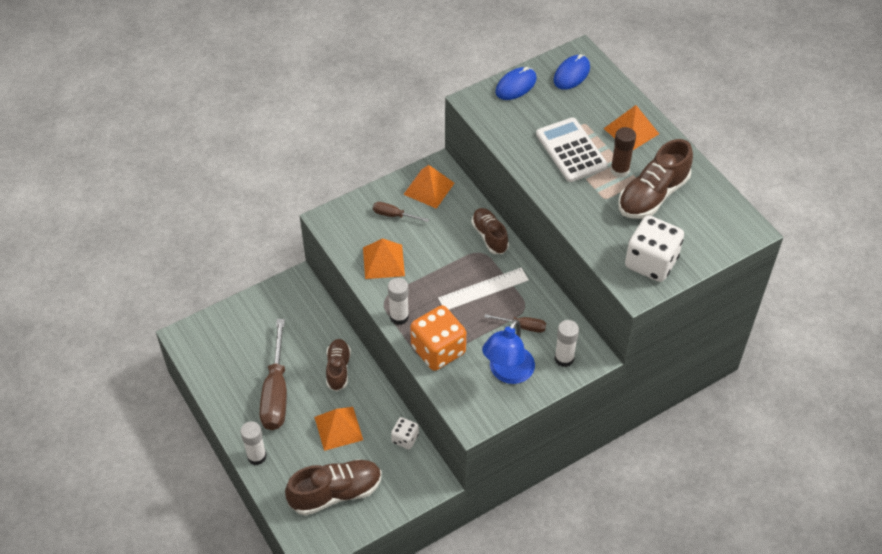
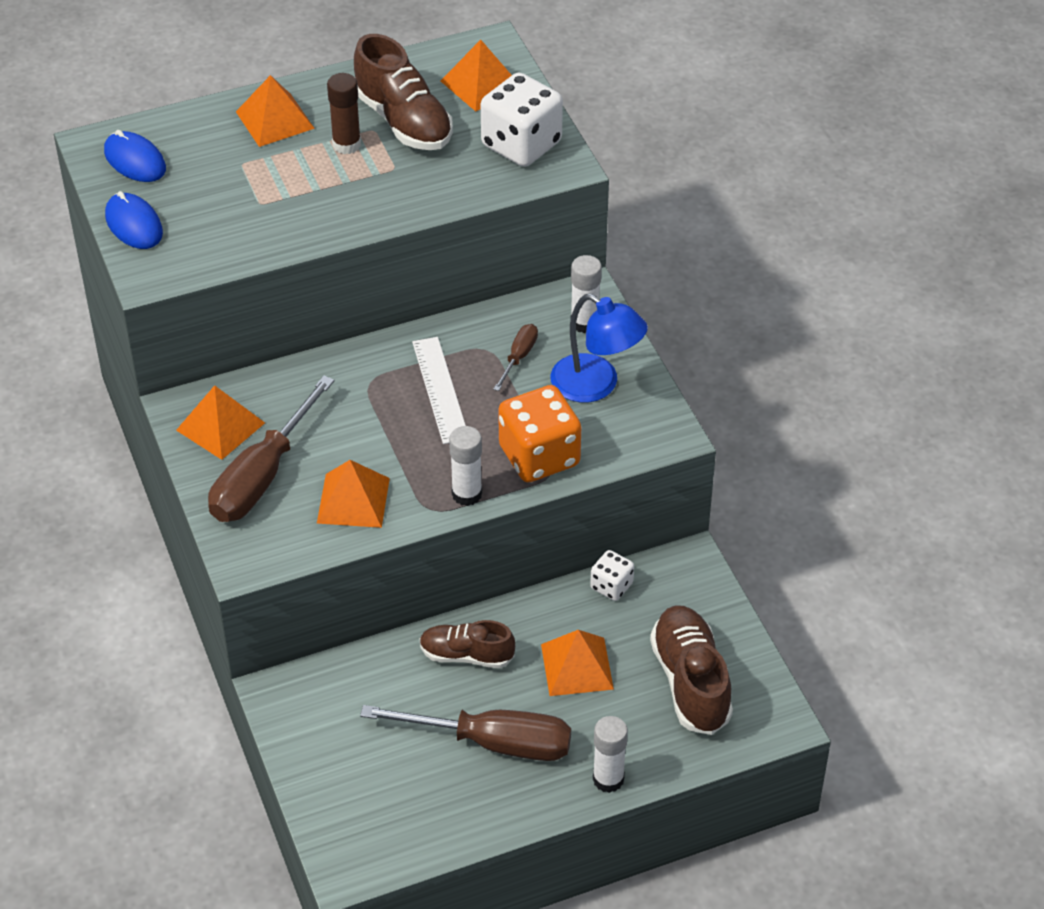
camera: 80 degrees left, 5 degrees down
(393, 215) = (262, 476): brown screwdriver -> brown screwdriver, size x2.11
(489, 236) = (341, 368): brown shoe -> none
(571, 150) = (291, 186): white calculator -> none
(706, 231) = (481, 84): none -> orange pyramid

